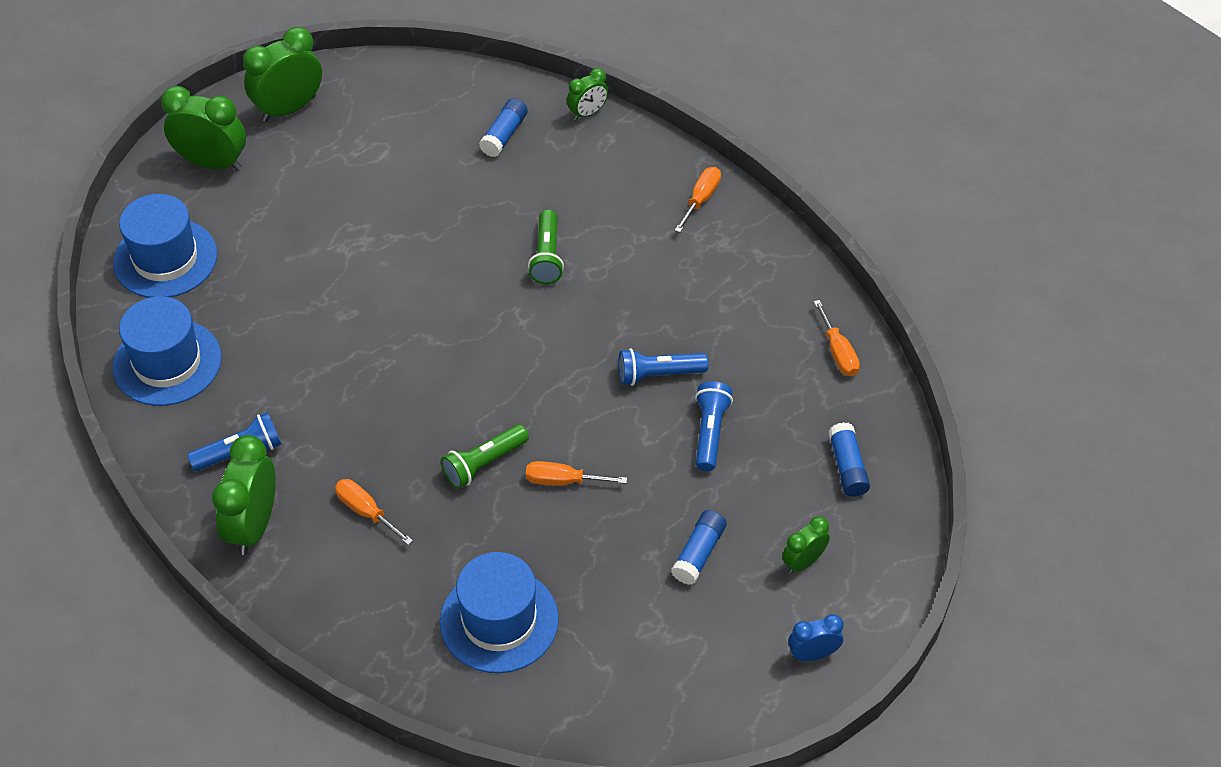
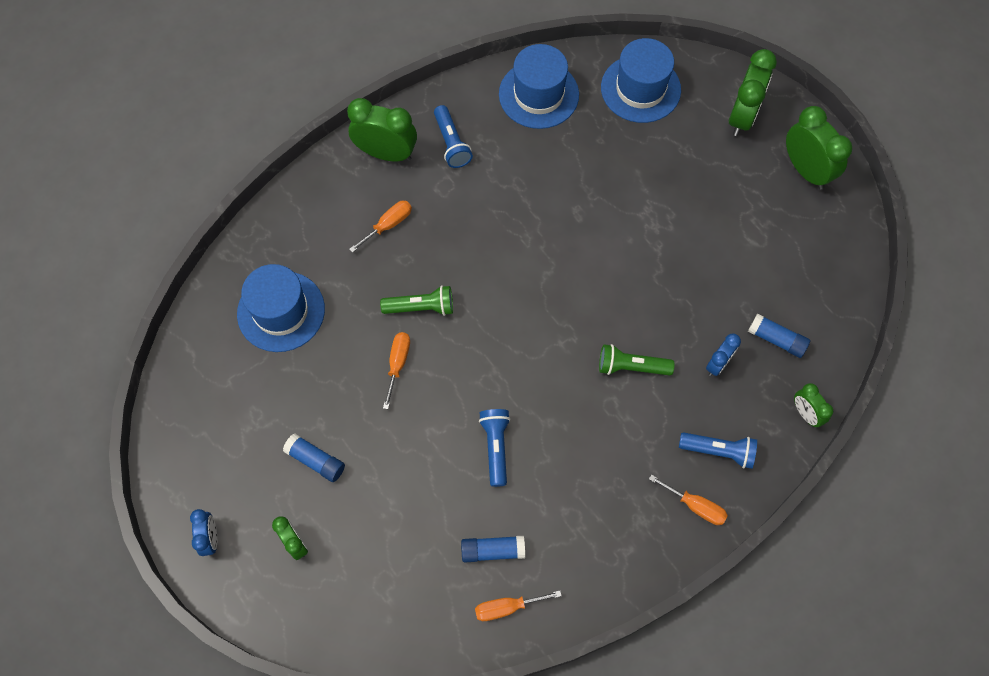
camera: 95 degrees right, 15 degrees up
(484, 464) = (421, 307): green flashlight -> green flashlight turned 120 degrees clockwise
(537, 182) = (718, 364): none -> blue clock
(710, 432) = (431, 483): blue flashlight -> blue flashlight (718, 451)
(847, 467) = (382, 595): blue glue stick -> blue glue stick (492, 550)

